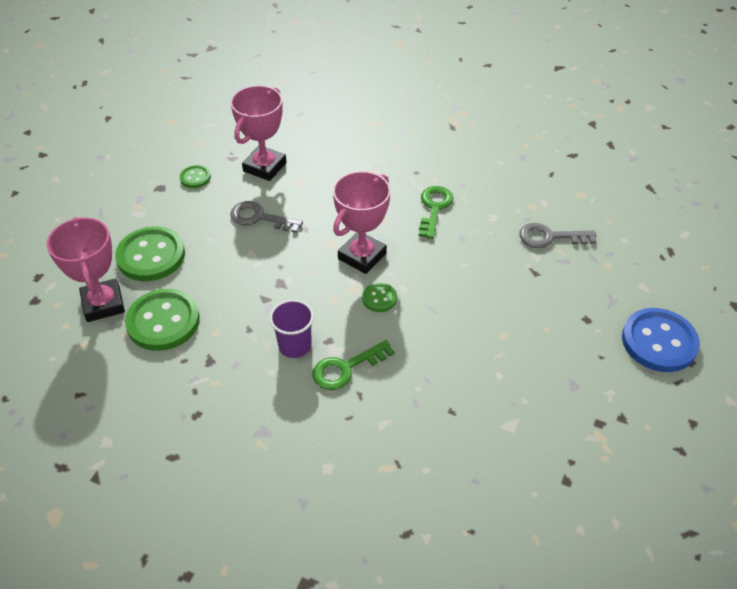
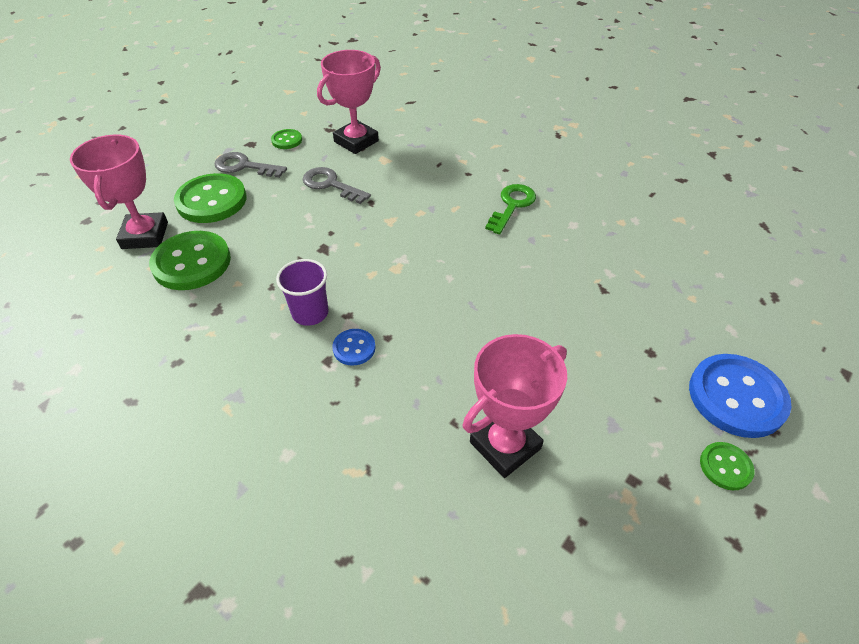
camera: 15 degrees right, 0 degrees up
(346, 368) = (354, 348): green key -> blue button
(362, 256) = (418, 238): pink trophy -> pink trophy (505, 445)
(379, 298) = (419, 283): green button -> green button (725, 467)
(550, 237) = (631, 256): grey key -> grey key (244, 166)

